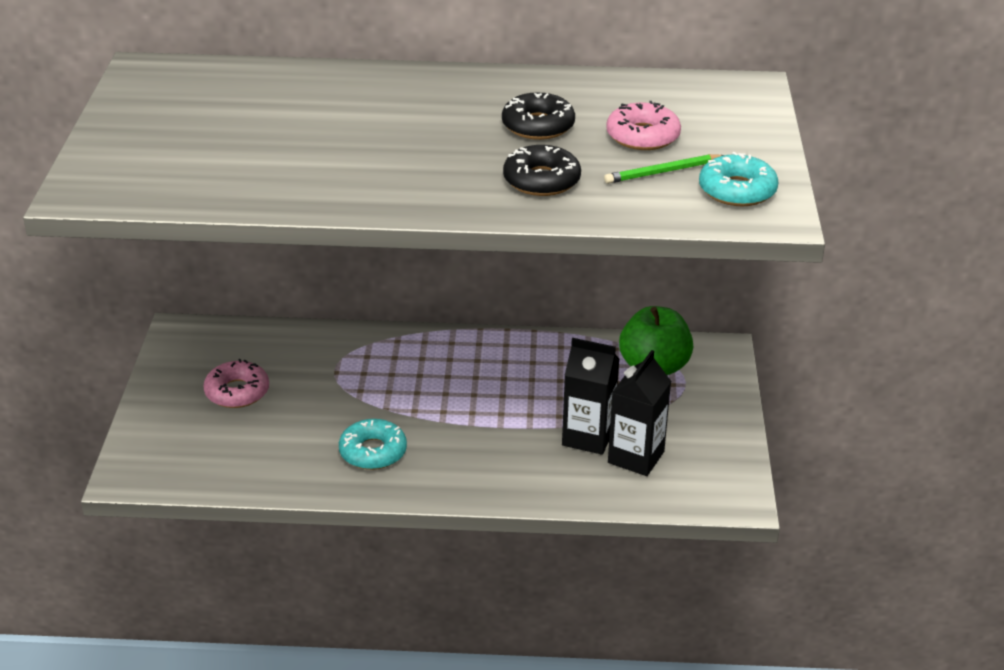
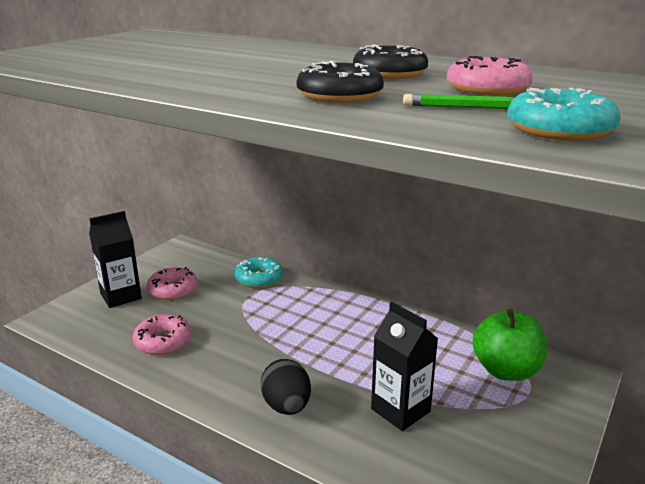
camera: 30 degrees right, 10 degrees down
(295, 453) = (163, 341): none -> pink donut
(373, 452) = (216, 359): turquoise donut -> turquoise donut (259, 278)
(485, 470) = (286, 406): none -> black egg
(636, 457) = (433, 446): black carton -> black carton (121, 296)

